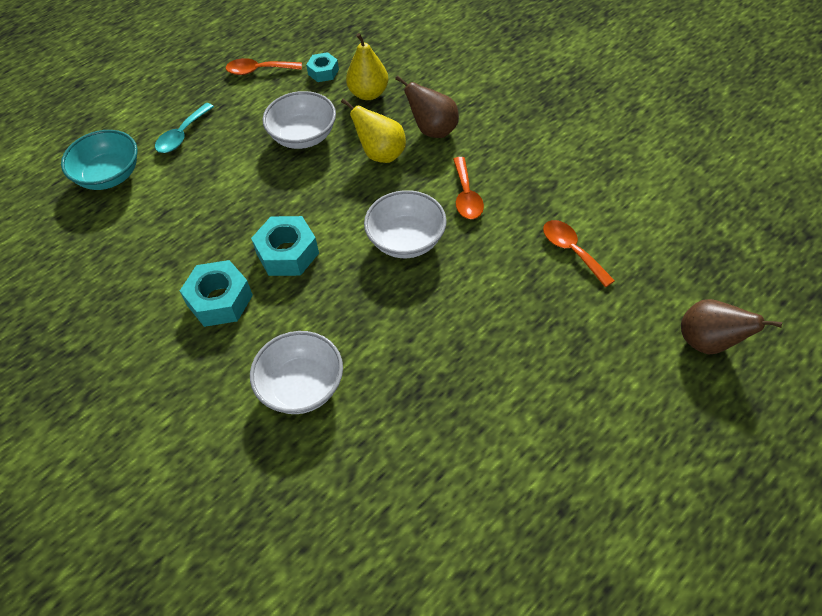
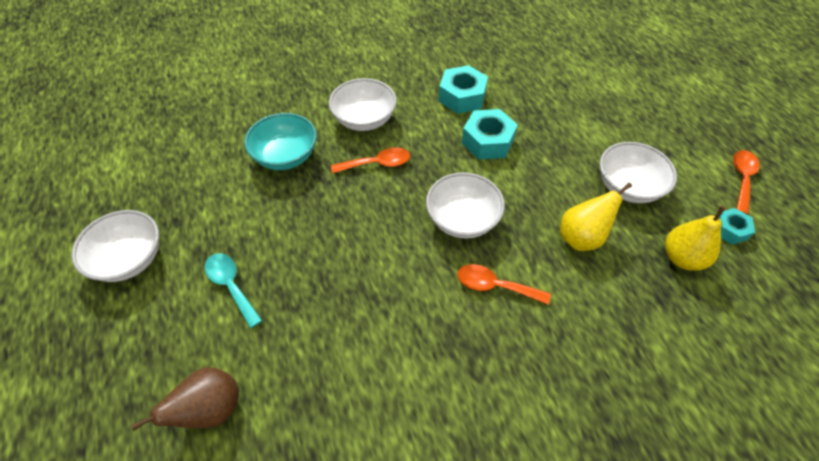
camera: 110 degrees right, 0 degrees up
(109, 176) = (618, 64): turquoise bowl -> turquoise bowl (286, 156)
(182, 135) = (655, 109): turquoise spoon -> turquoise spoon (231, 286)
(433, 130) = (603, 295): brown pear -> none
(572, 251) = (381, 345): orange spoon -> orange spoon (377, 164)
(638, 524) = (129, 259): none -> white bowl

